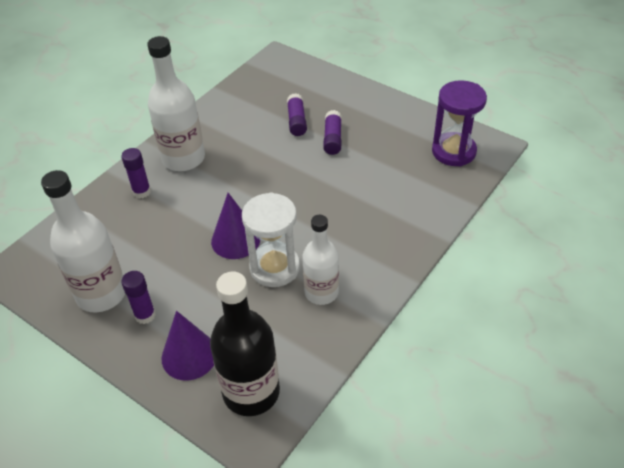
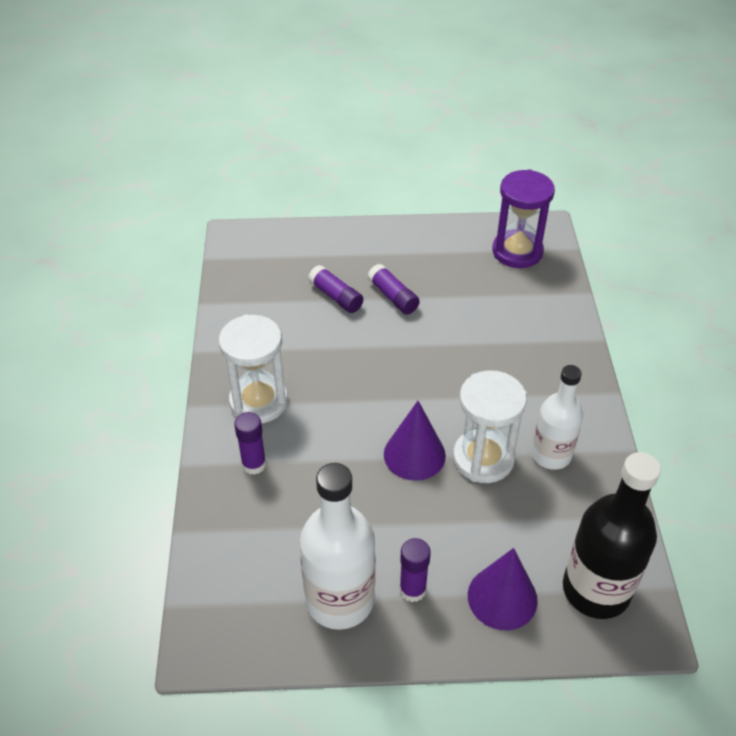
camera: 40 degrees left, 0 degrees up
(183, 158) = (259, 401): white bottle -> white hourglass

